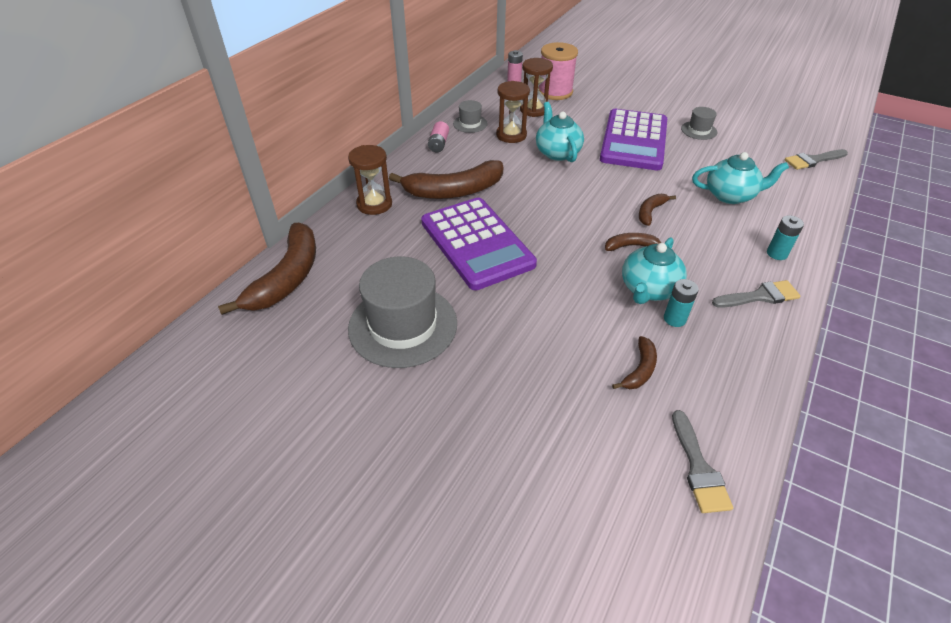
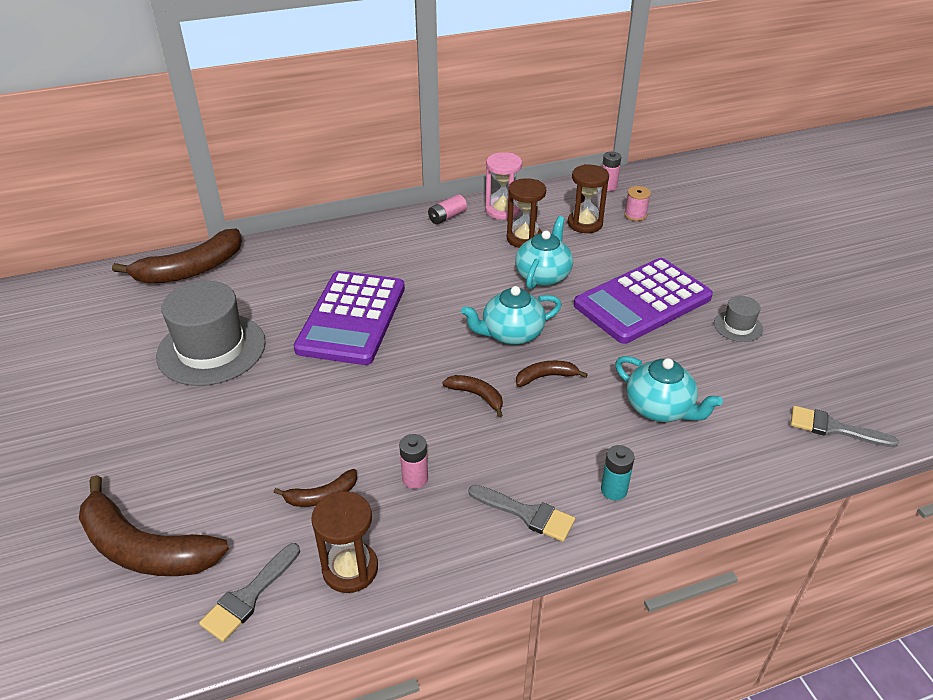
camera: 40 degrees right, 5 degrees down
(374, 204) = (323, 244): brown hourglass -> brown hourglass (350, 569)
(454, 191) = (399, 265): brown banana -> brown banana (145, 548)
(470, 124) = (502, 210): grey hat -> pink hourglass
(555, 92) = (635, 215): pink spool -> pink spool, size x0.51
(648, 289) = (432, 441): turquoise teapot -> turquoise teapot (511, 334)
(674, 319) = (415, 479): turquoise battery -> pink battery

